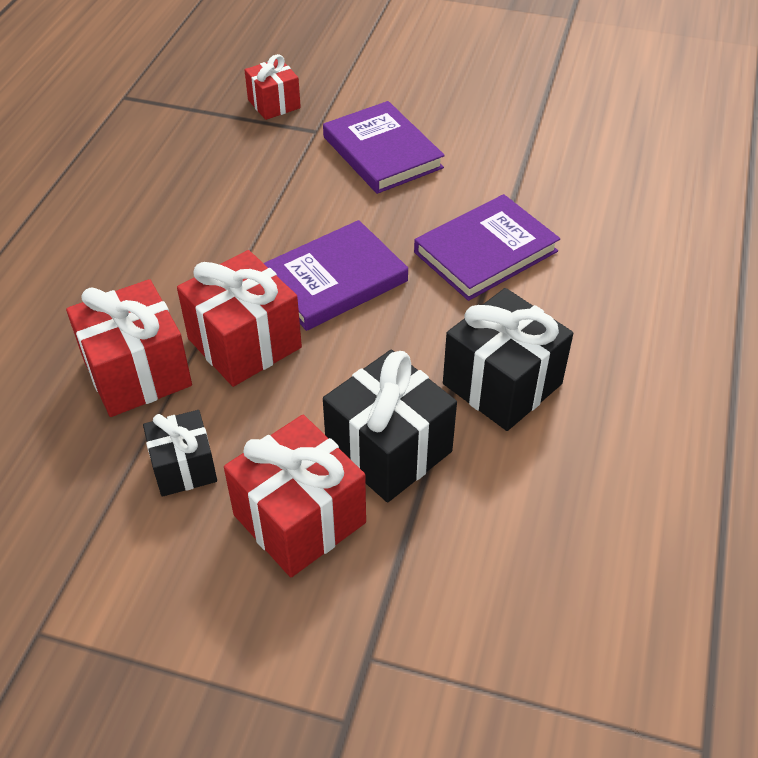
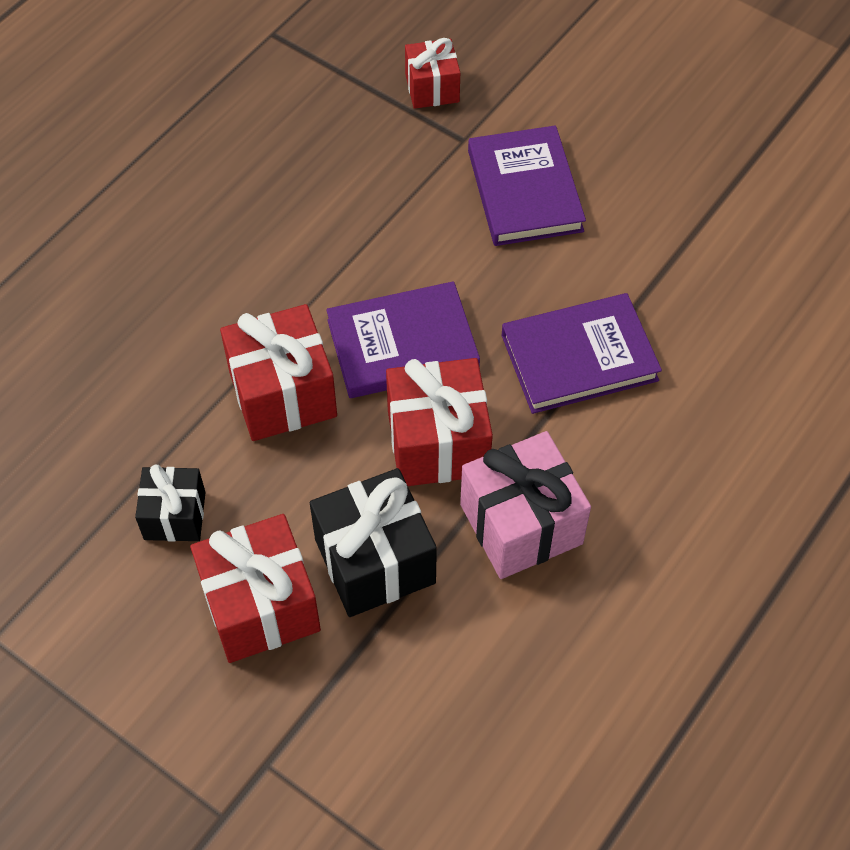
camera: 20 degrees right, 10 degrees up
(137, 373) = (167, 396): red gift -> red gift (438, 443)
(502, 384) = (521, 524): black gift -> pink gift

